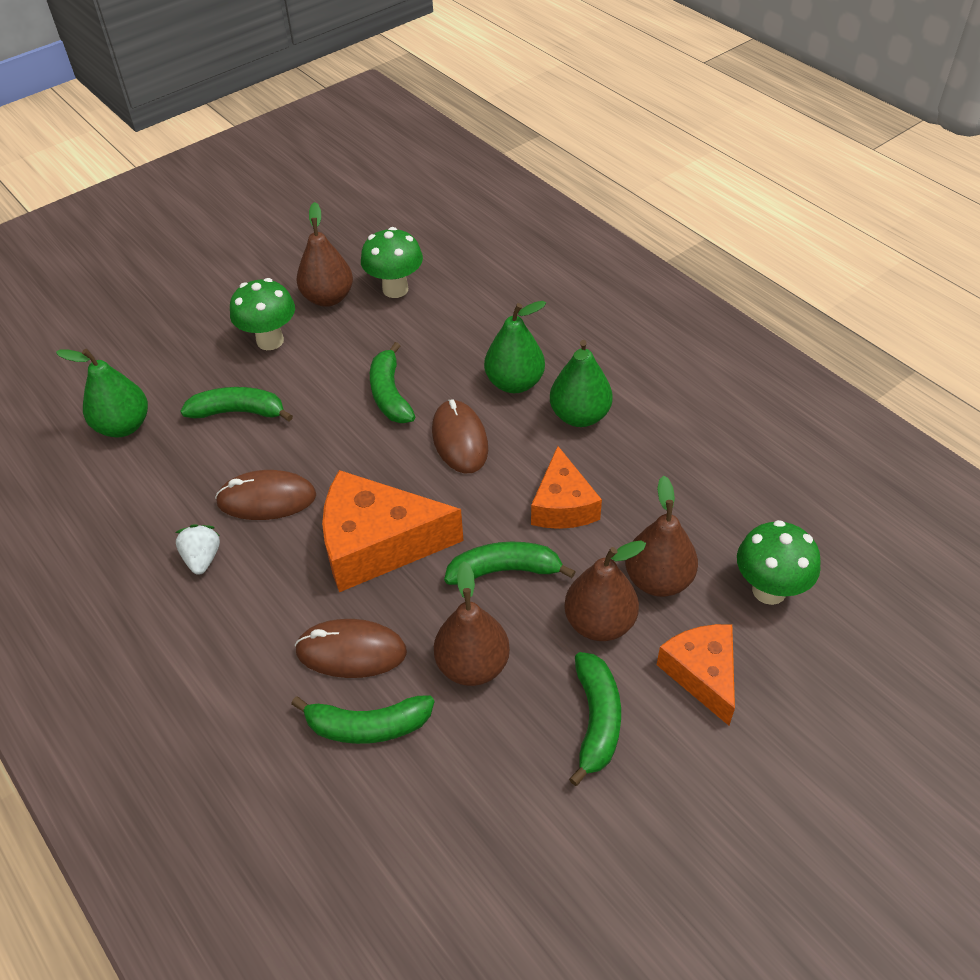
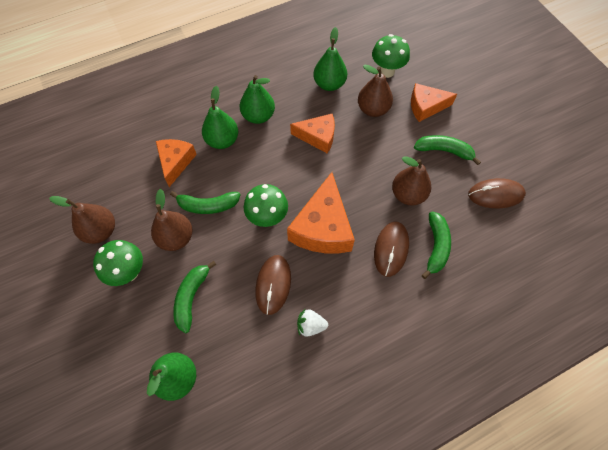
camera: 80 degrees left, 15 degrees up
(395, 289) = (111, 189): green mushroom -> green mushroom (267, 218)
(458, 341) = (176, 162): none -> orange cheese
(459, 440) = (257, 175): brown mouse -> brown mouse (495, 195)
(505, 570) = (354, 170): green banana -> none
(599, 623) = (392, 138): brown pear -> brown pear (176, 238)
(693, 501) = (329, 84): none -> green pear

